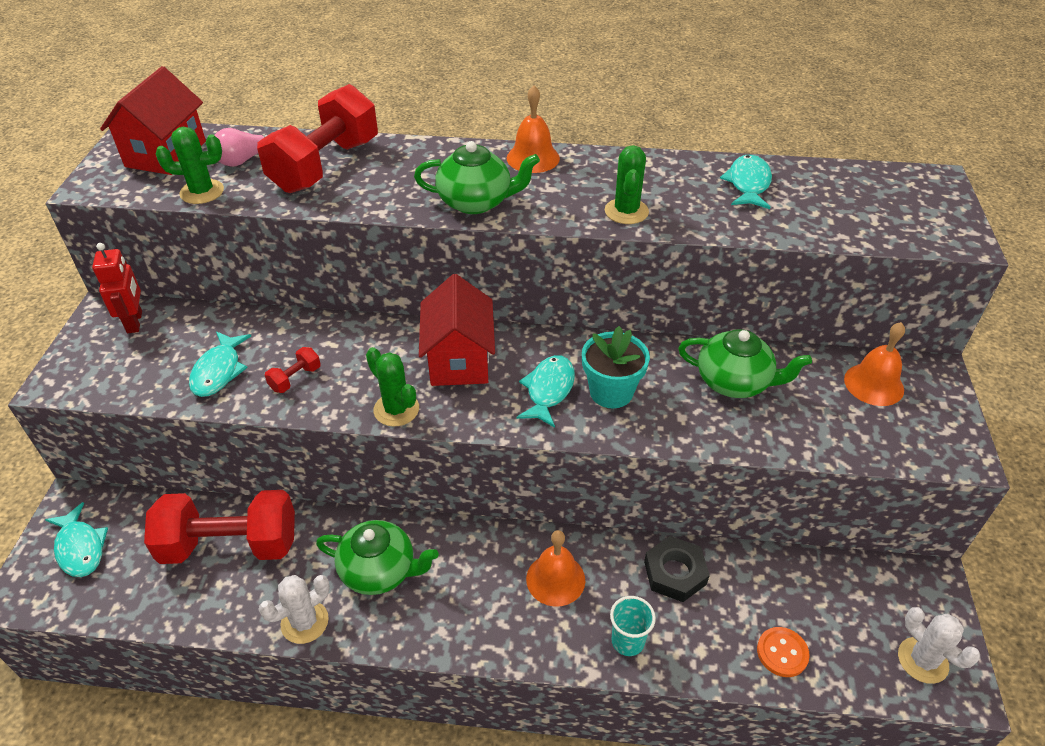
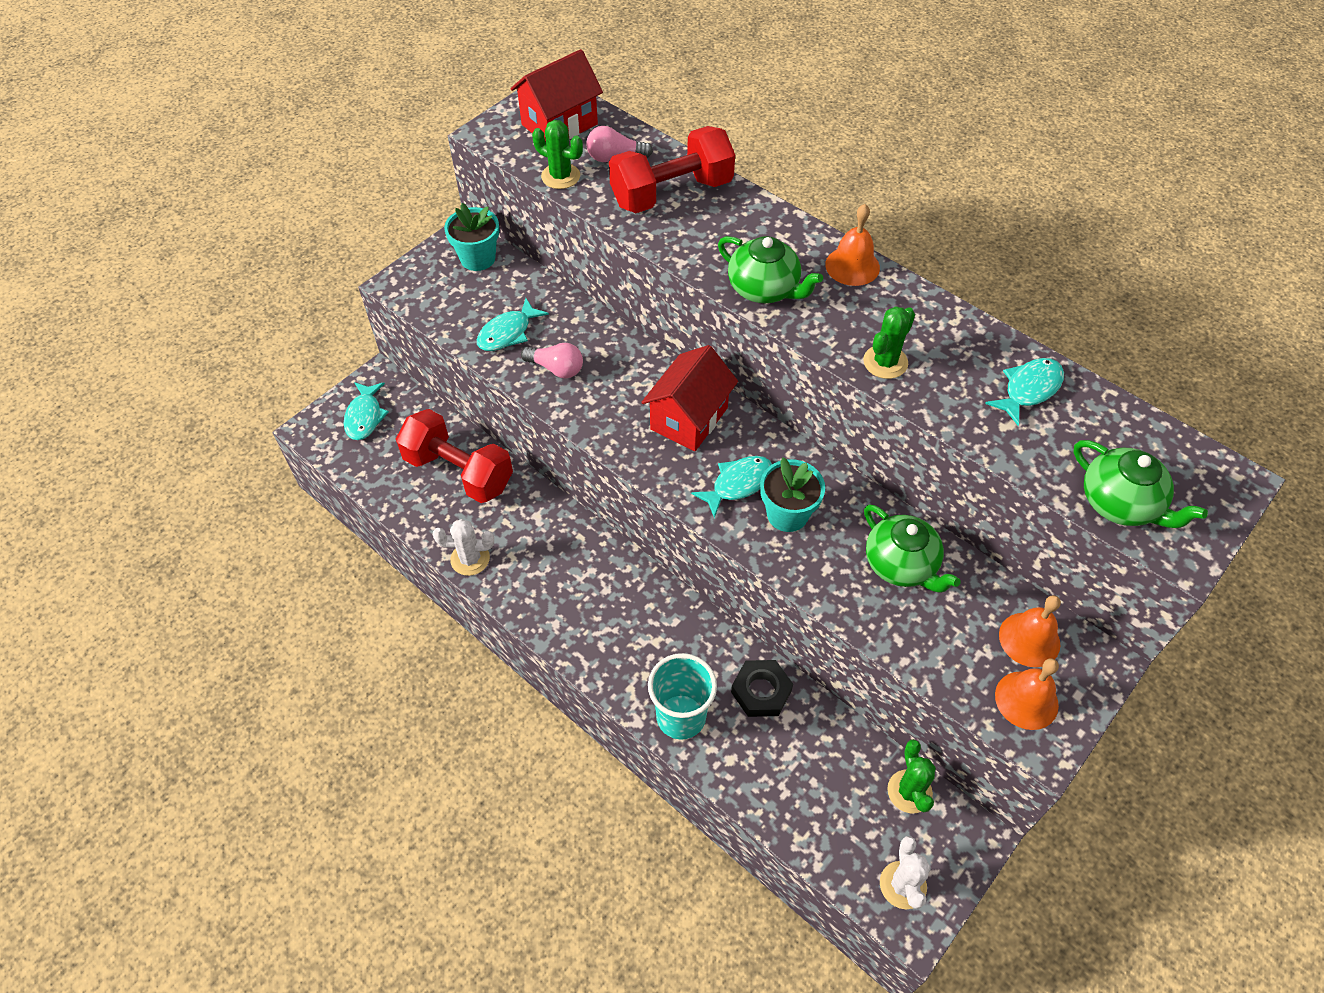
camera: 35 degrees right, 10 degrees up
(135, 322) = (477, 258): red robot -> turquoise flower pot
(295, 378) = (556, 368): red dumbbell -> pink light bulb
(379, 570) = (545, 553): green teapot -> green teapot (1120, 503)
(396, 409) = (610, 435): green cactus -> green cactus (909, 791)
(555, 579) = (665, 638): orange bell -> orange bell (1026, 700)
(627, 641) = (681, 717): turquoise cup -> turquoise cup, size x1.67
(782, 653) = (792, 803): orange button -> none

